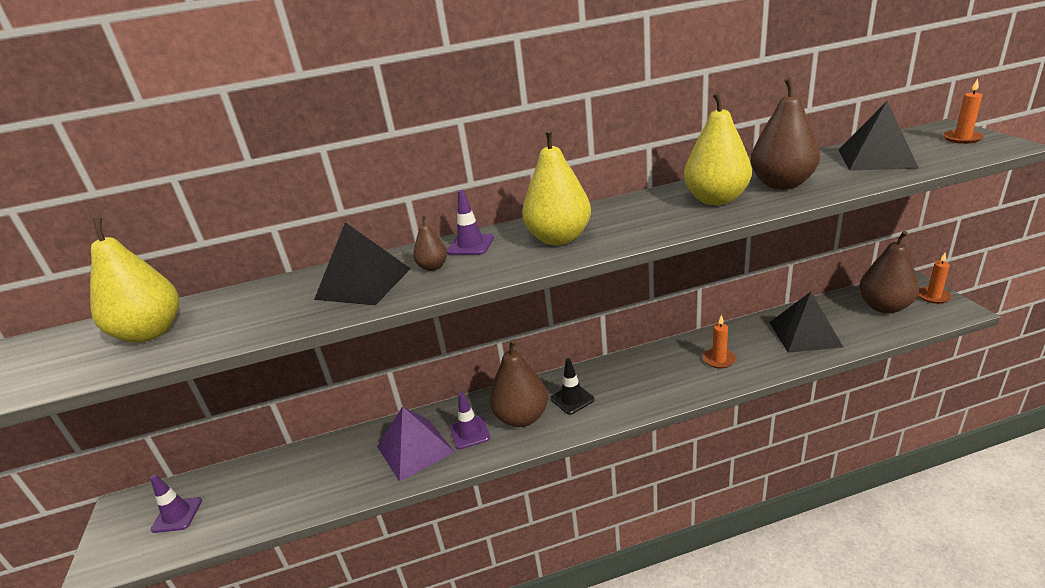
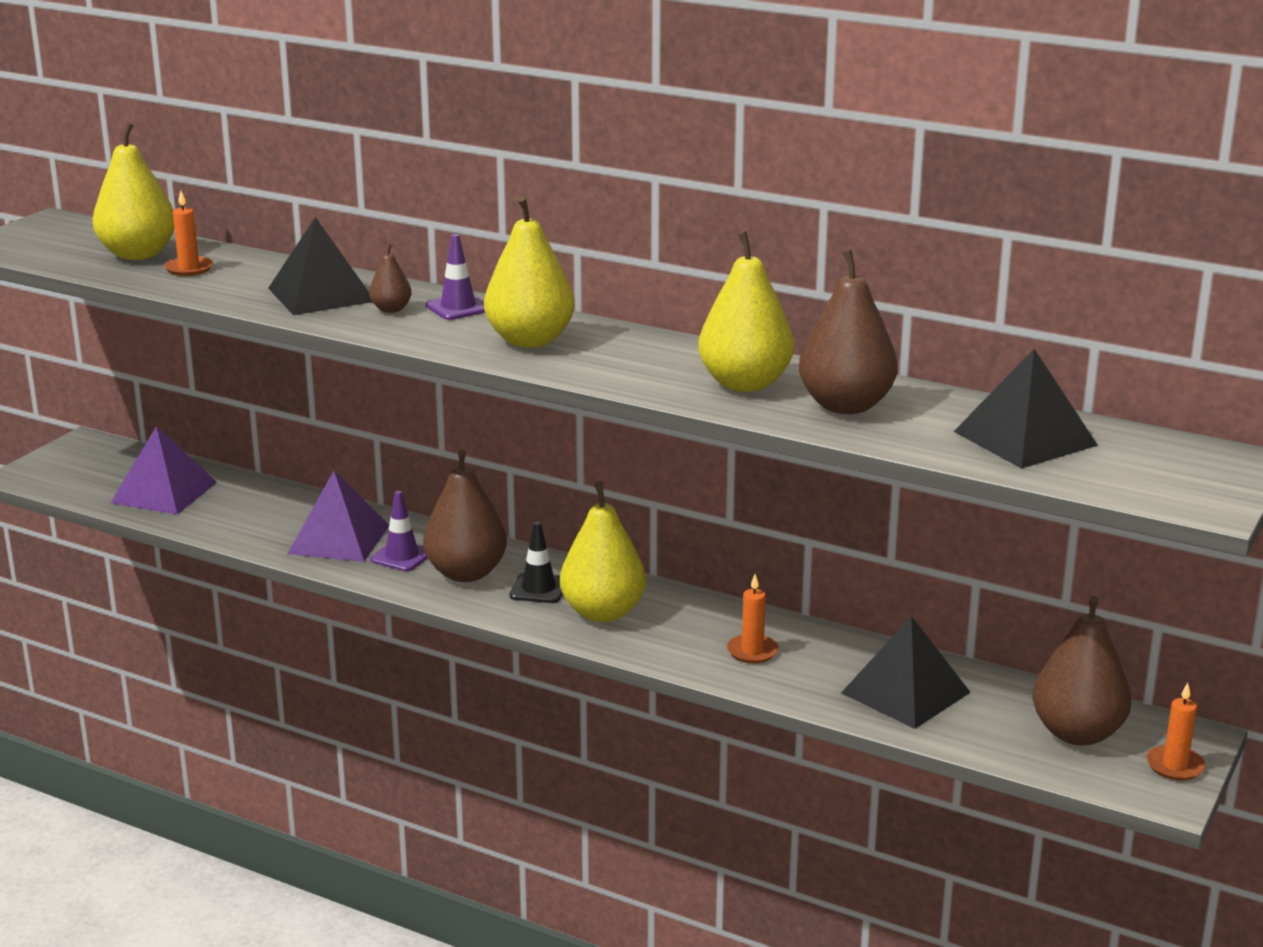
camera: 40 degrees right, 5 degrees down
(177, 515) = (110, 473): purple traffic cone -> none
(243, 500) = (164, 492): none -> purple pyramid
(624, 389) = (603, 612): none -> yellow pear
(962, 138) = (1197, 475): orange candle -> orange candle (189, 269)

